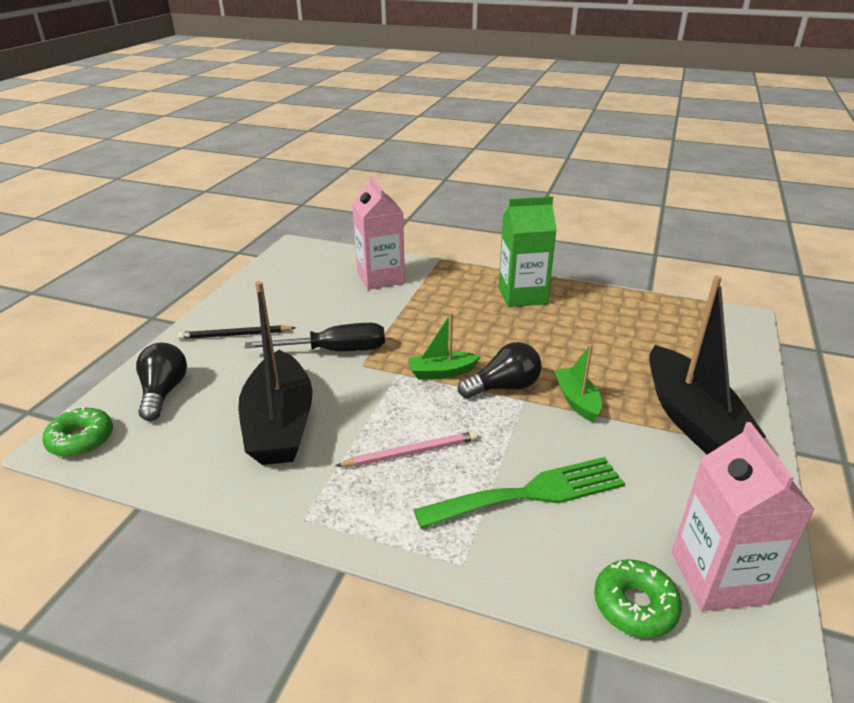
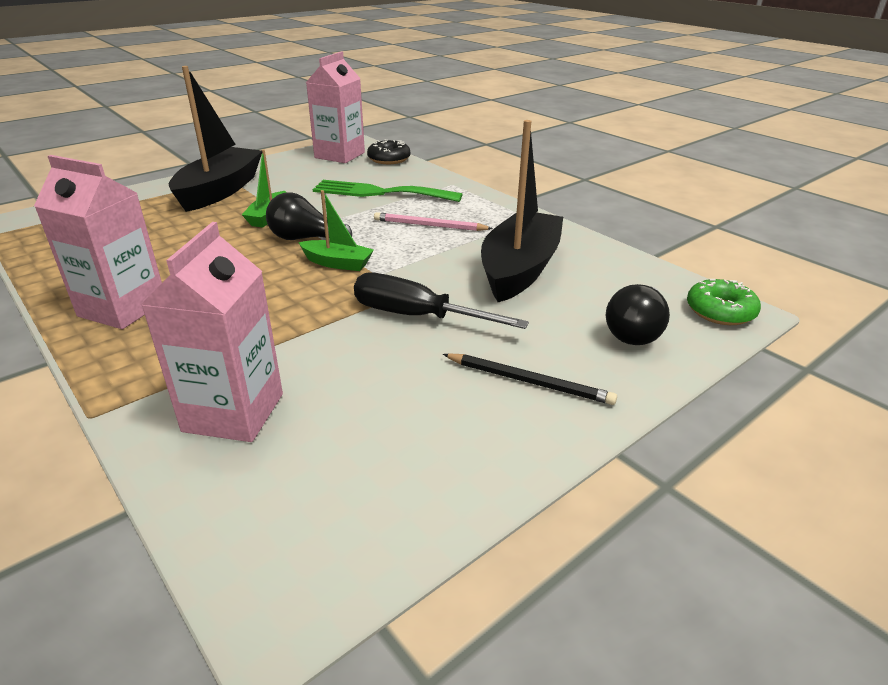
camera: 150 degrees left, 0 degrees up
(522, 295) = (122, 308): green carton -> pink carton
(635, 605) = (389, 159): green donut -> black donut

